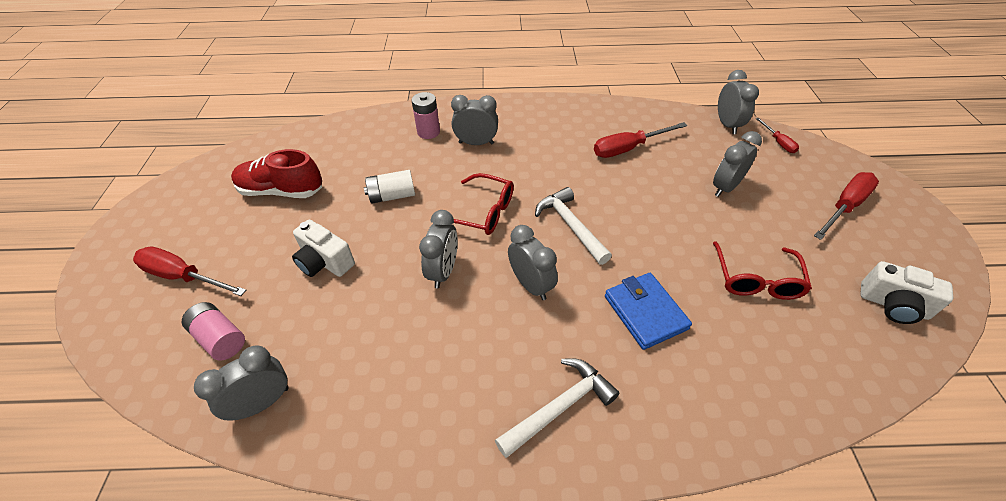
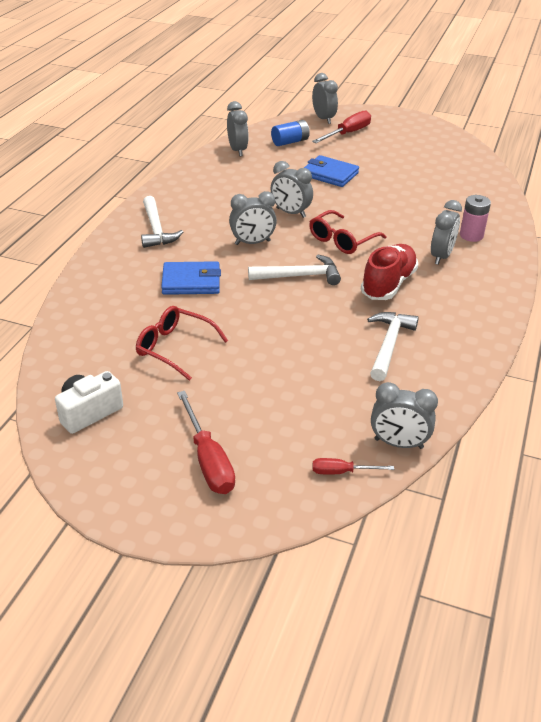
camera: 110 degrees right, 10 degrees down
(220, 338) = (290, 142): pink battery -> blue battery
(281, 191) = (417, 166): red shoe -> red shoe (388, 284)
(325, 262) = (330, 174): white camera -> blue wallet
(392, 196) = (386, 206): white battery -> none
(628, 148) = (389, 345): red screwdriver -> white hammer
(725, 187) = (291, 385): grey clock -> grey clock (323, 119)

